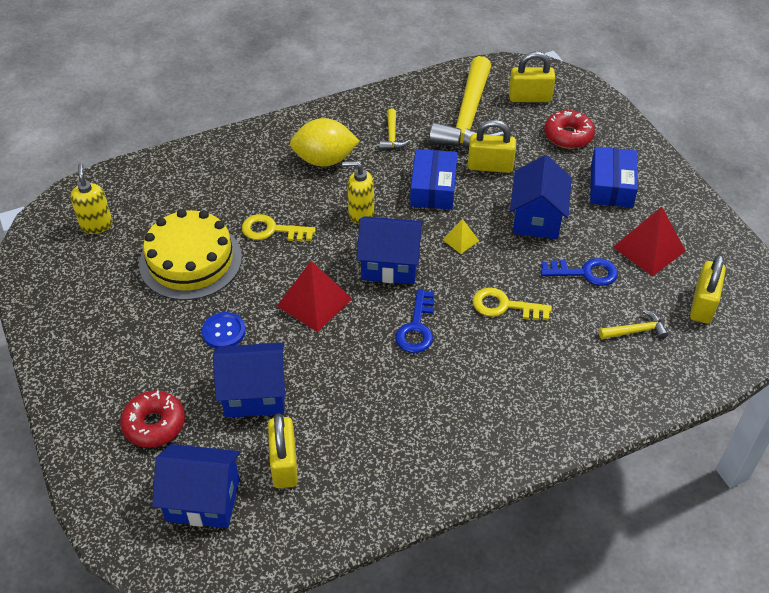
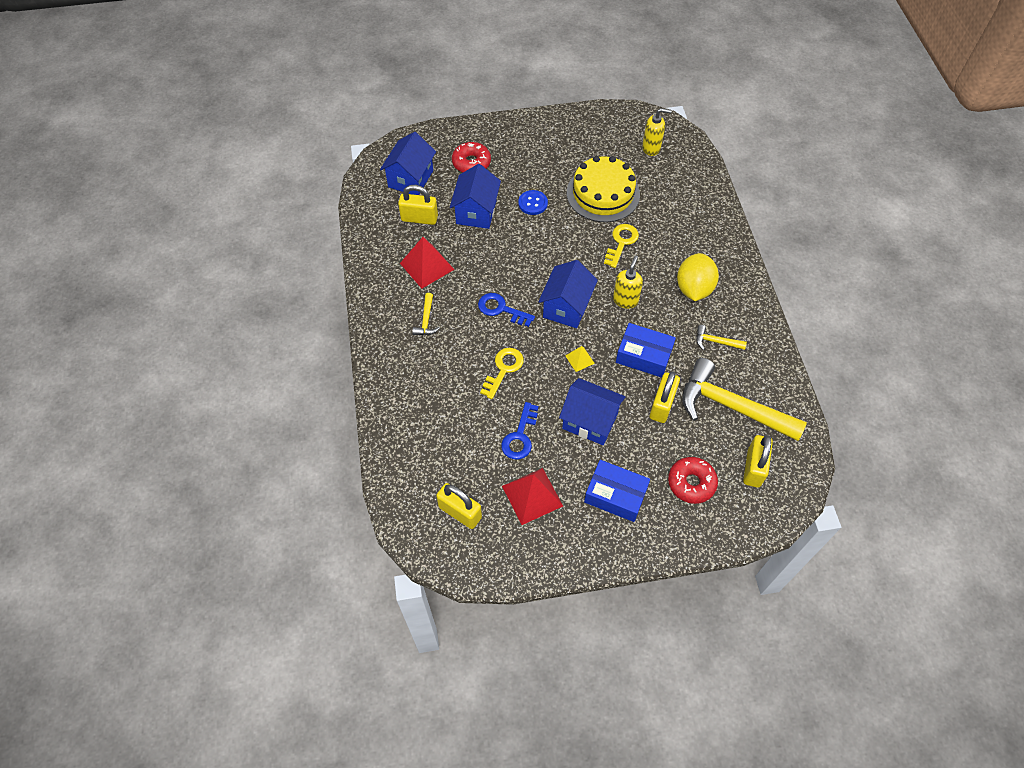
camera: 105 degrees right, 10 degrees up
(314, 302) = (543, 255): red pyramid -> red pyramid (427, 266)
(635, 331) = (451, 450): yellow hammer -> yellow hammer (426, 320)

